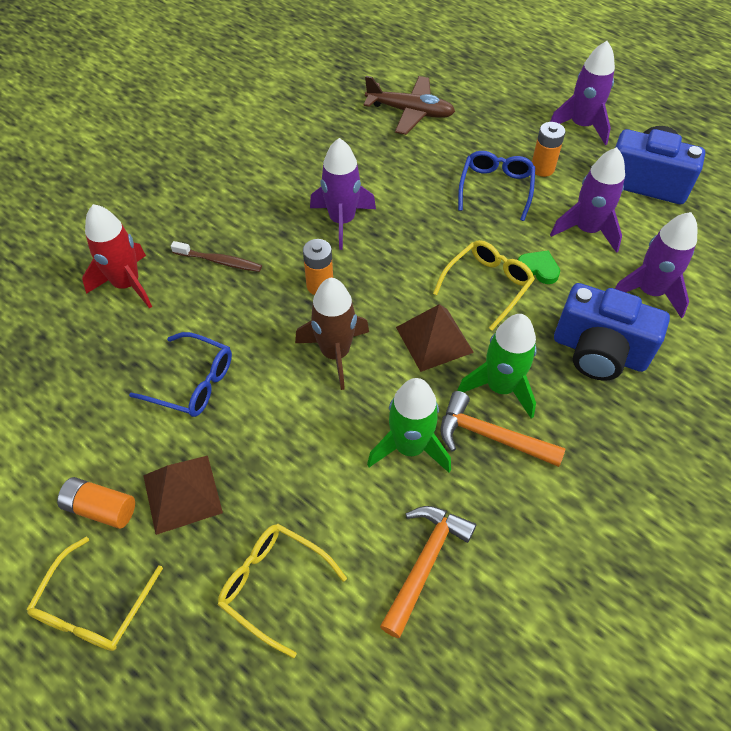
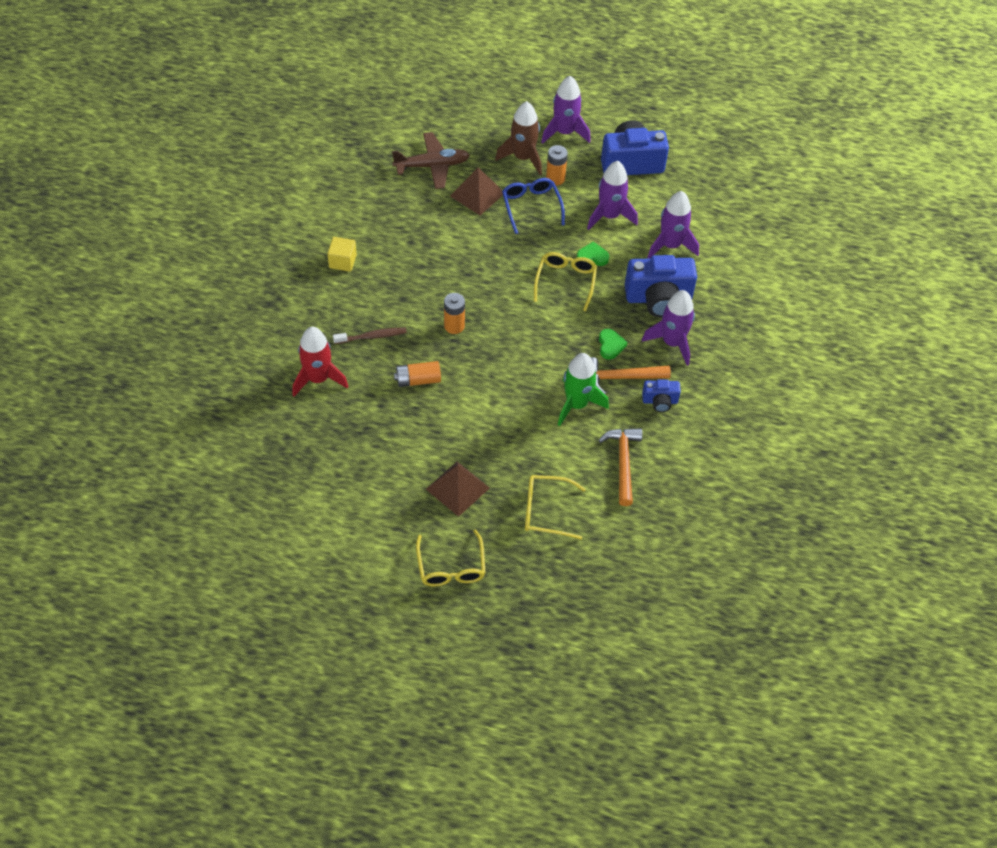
camera: 30 degrees left, 0 degrees up
(100, 508) = (413, 518): orange battery -> orange battery (418, 380)
(192, 382) = (414, 423): blue glasses -> none
(248, 172) = (342, 261): none -> yellow cube
(335, 353) = (494, 367): brown rocket -> brown rocket (523, 157)
(342, 221) = (438, 273): purple rocket -> purple rocket (672, 342)
(434, 339) = (552, 332): brown pyramid -> brown pyramid (477, 194)
(500, 387) = (610, 345): green rocket -> green heart
(528, 494) = (660, 401): none -> blue camera

